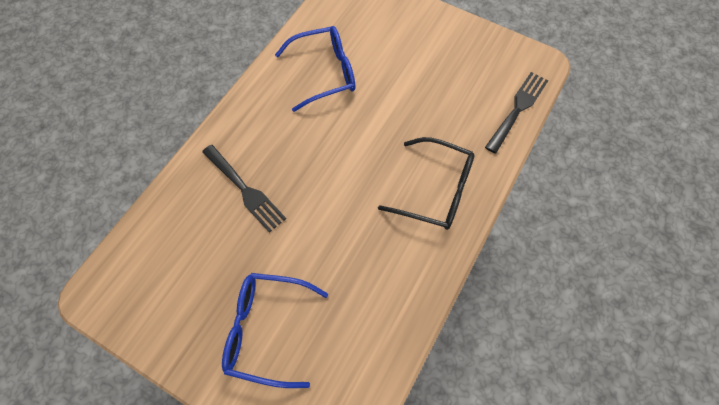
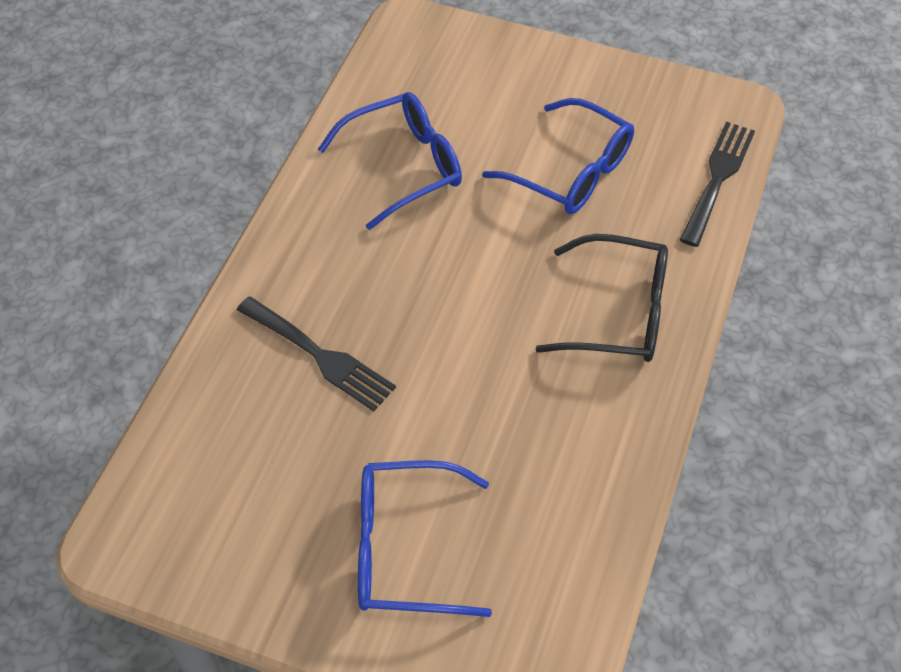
camera: 10 degrees left, 10 degrees down
(426, 91) = (571, 172): none -> blue glasses

